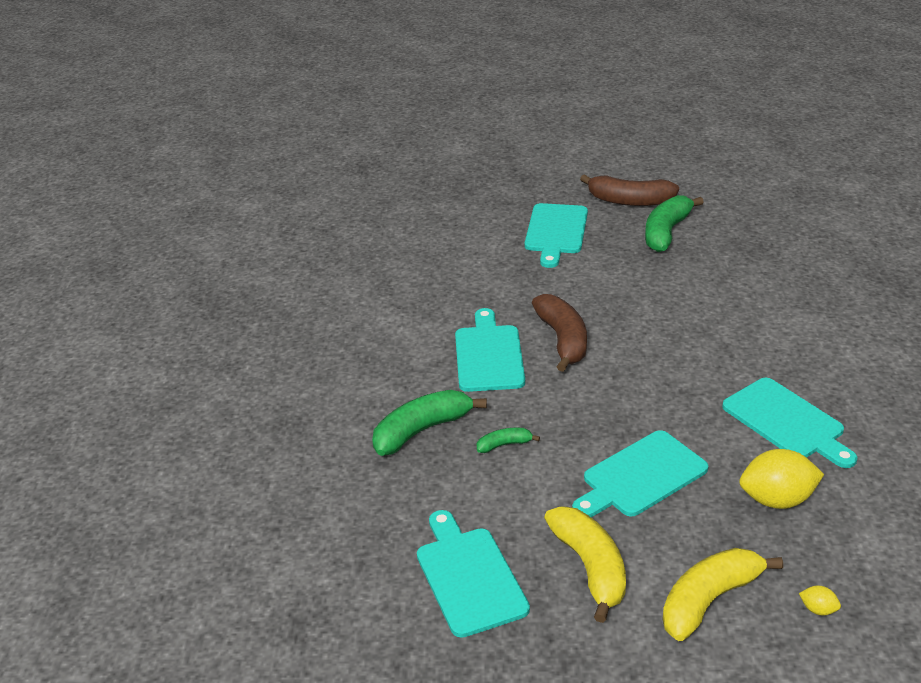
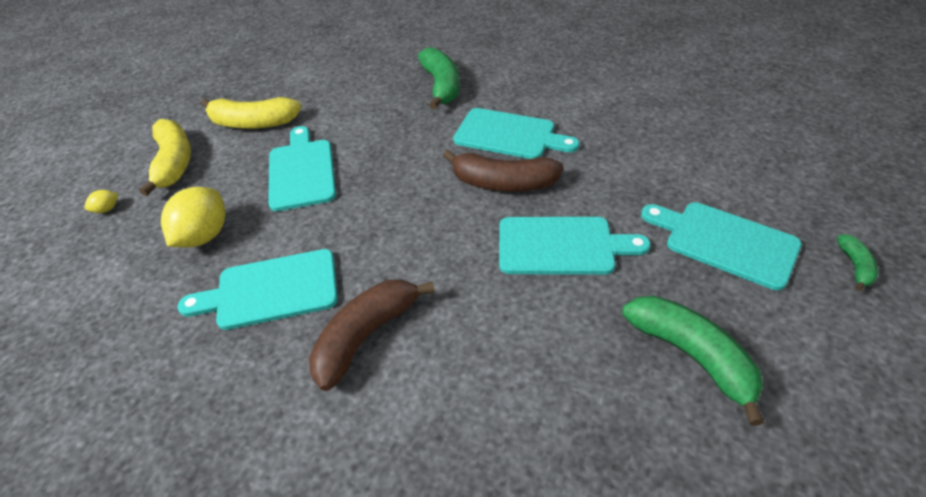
camera: 115 degrees right, 10 degrees up
(469, 577) = (298, 79): turquoise cutting board -> turquoise cutting board (561, 246)
(504, 445) = (395, 117): green banana -> green banana (855, 266)
(629, 201) = (802, 351): brown banana -> brown banana (366, 336)

